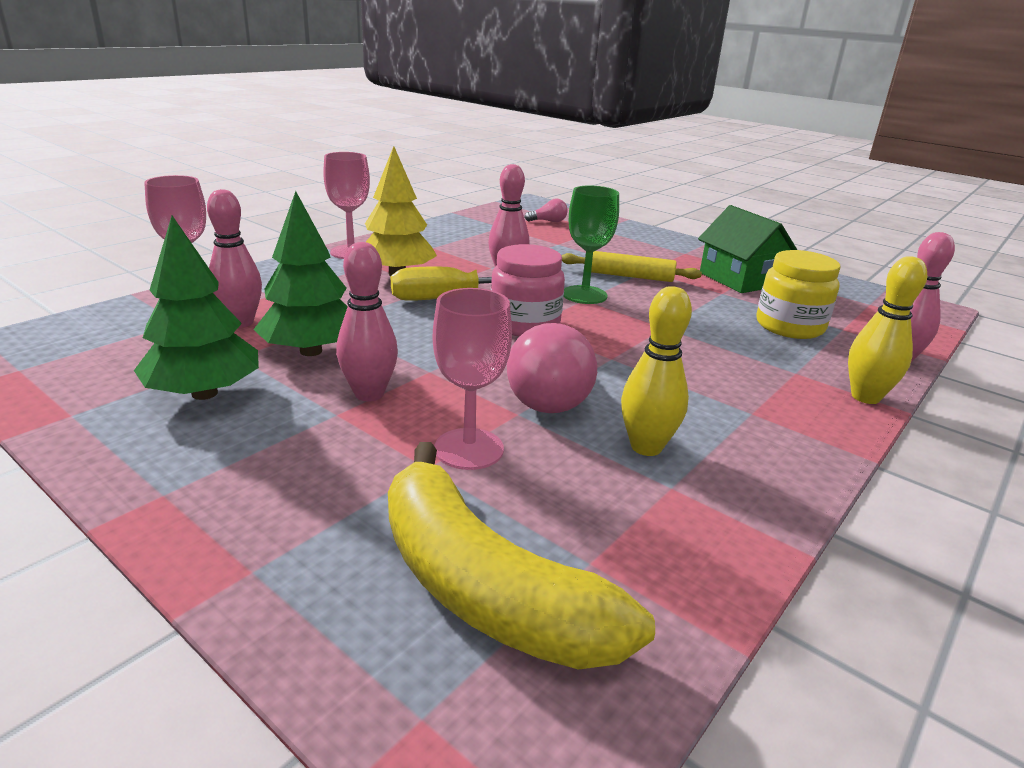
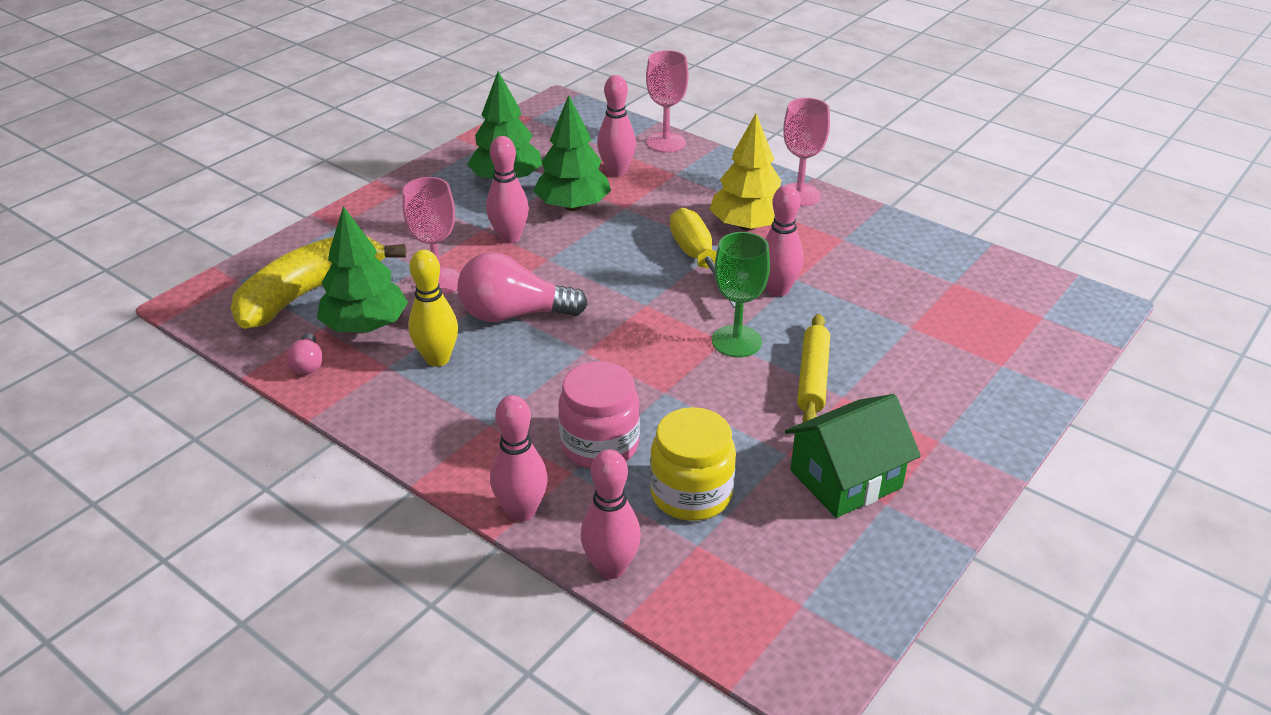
camera: 90 degrees right, 10 degrees up
(525, 324) = (647, 302): pink jar -> pink jar (600, 445)
(548, 221) = (1006, 320): pink light bulb -> pink light bulb (308, 364)
(582, 512) = (365, 326): none -> green tree
(865, 397) = (521, 511): yellow bowling pin -> pink bowling pin

